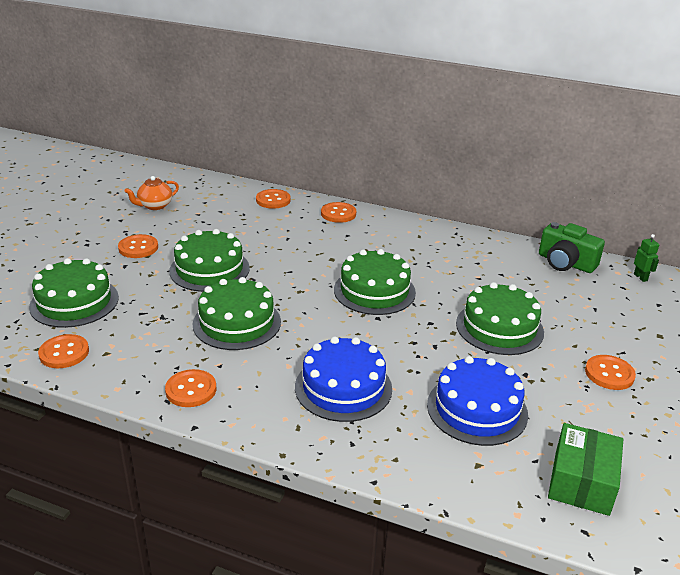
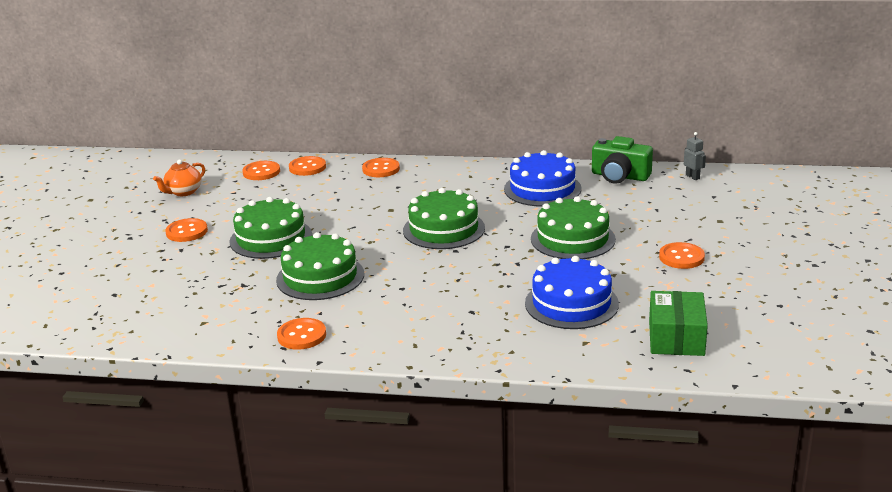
camera: 10 degrees left, 5 degrees down
(64, 353) = (161, 329): orange button -> orange button (261, 172)
(74, 302) = (146, 288): green cake -> none
(343, 387) = (444, 309): blue cake -> blue cake (542, 189)
(640, 277) = (692, 177): green robot -> grey robot

